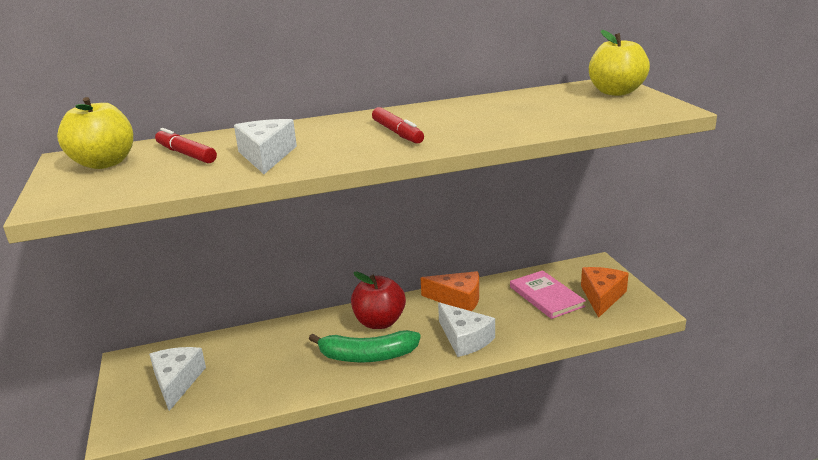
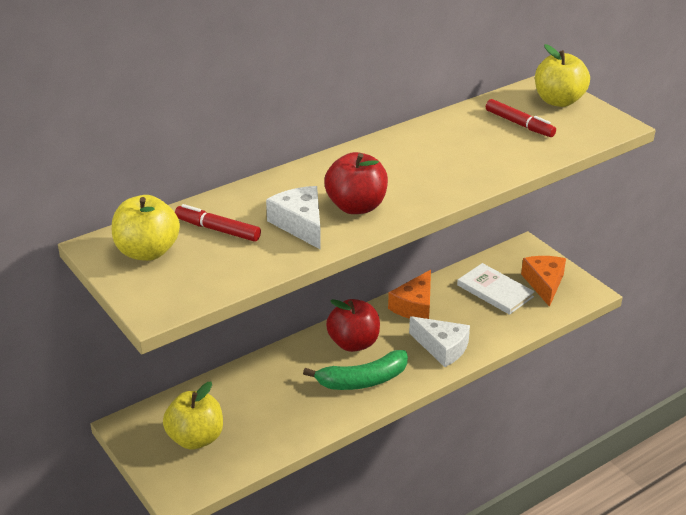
camera: 20 degrees left, 10 degrees up
(177, 382) = (195, 438): white cheese -> yellow apple
(335, 148) = (356, 206): none -> red apple
(397, 133) = (397, 179): red marker -> red marker (519, 124)
(458, 299) = (414, 306): orange cheese -> orange cheese turned 120 degrees clockwise
(546, 296) = (495, 291): pink book -> white book

